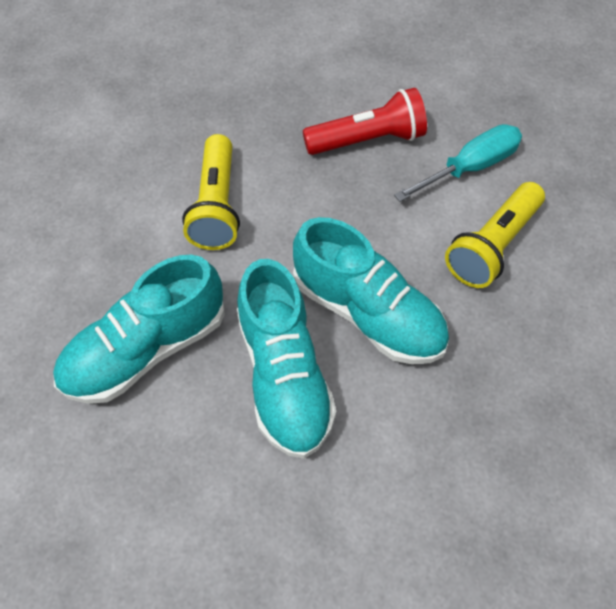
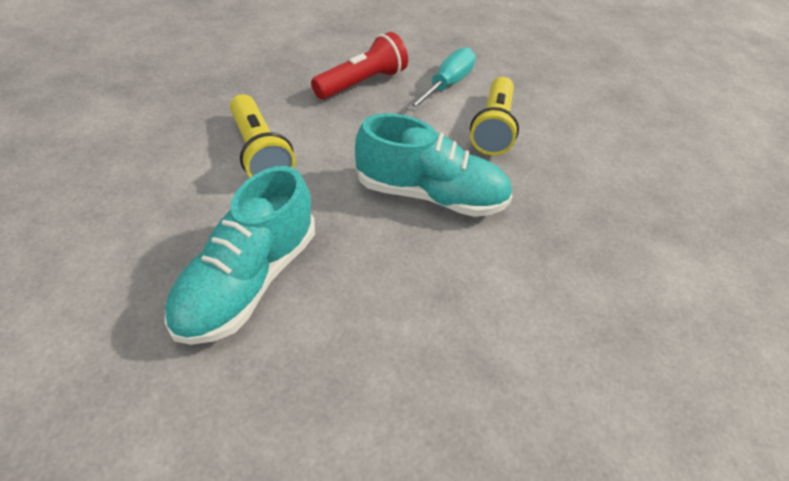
camera: 30 degrees left, 10 degrees down
(284, 375) = (388, 260): turquoise shoe -> none

